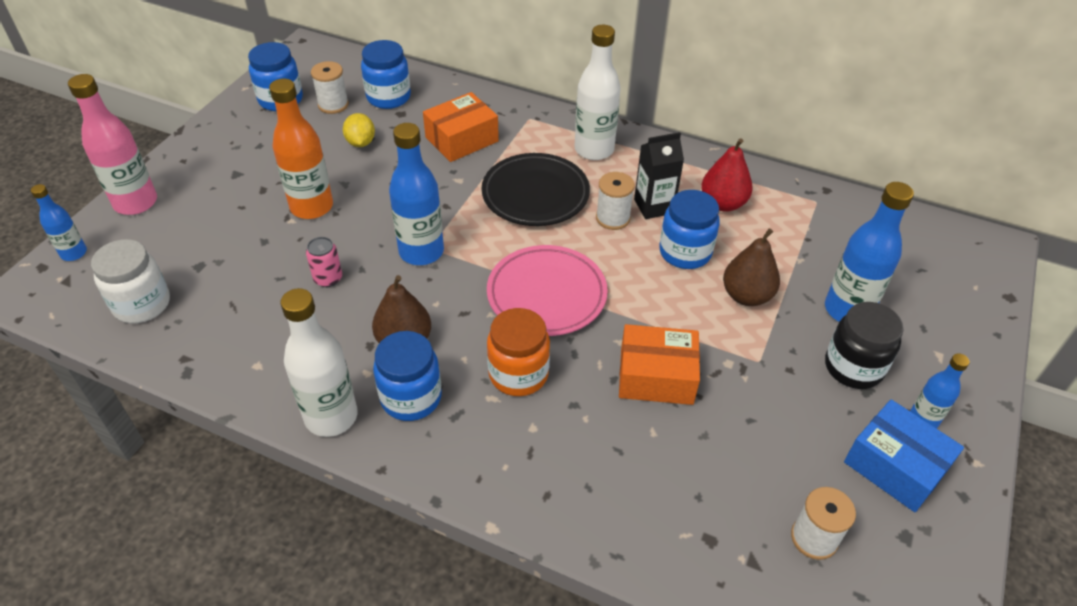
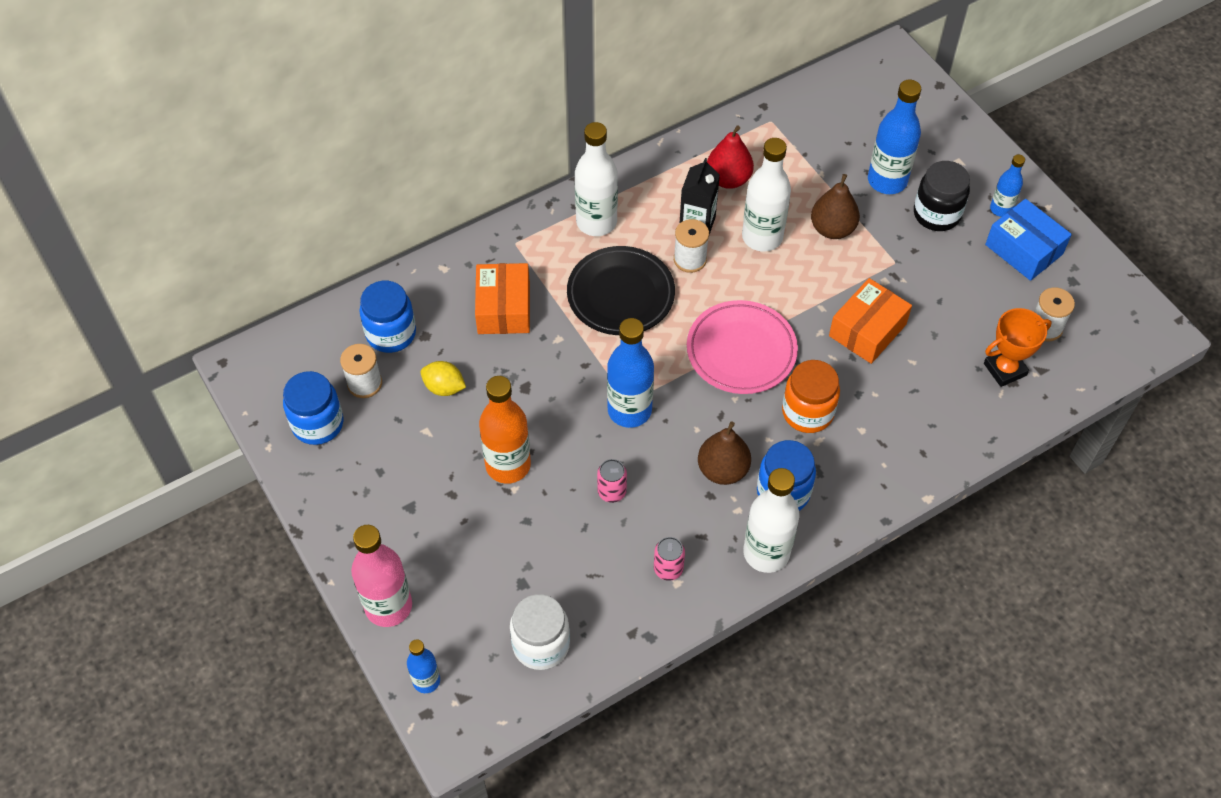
camera: 55 degrees left, 10 degrees up
(269, 352) = (668, 569): none -> pink can
(685, 252) = (762, 237): blue jar -> white bottle
(720, 523) = (1004, 369): none -> orange trophy
(895, 466) = (1024, 249): blue box -> blue box turned 60 degrees clockwise

